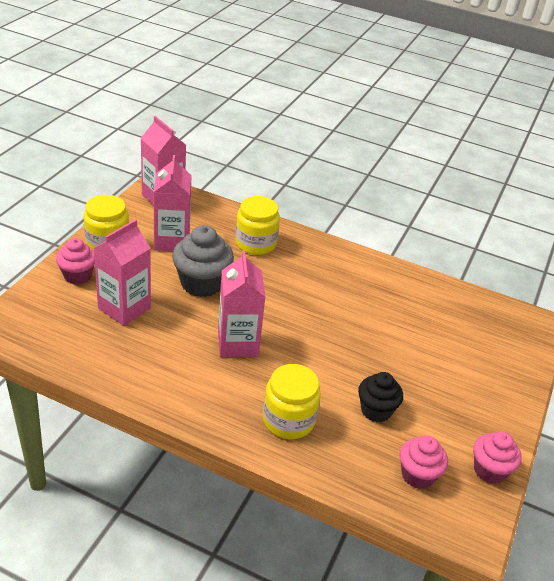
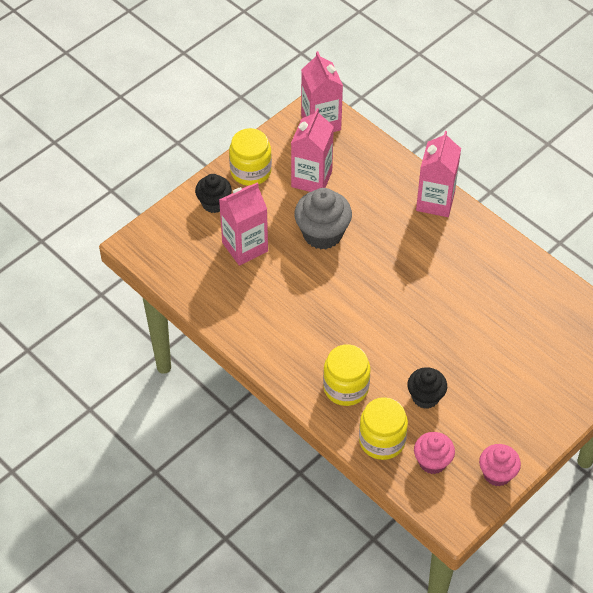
camera: 25 degrees right, 15 degrees up
(77, 276) = (214, 203): pink cupcake -> black cupcake
(237, 343) = (331, 304): pink carton -> pink carton (435, 201)
(255, 243) = (391, 196): yellow jar -> yellow jar (382, 440)

